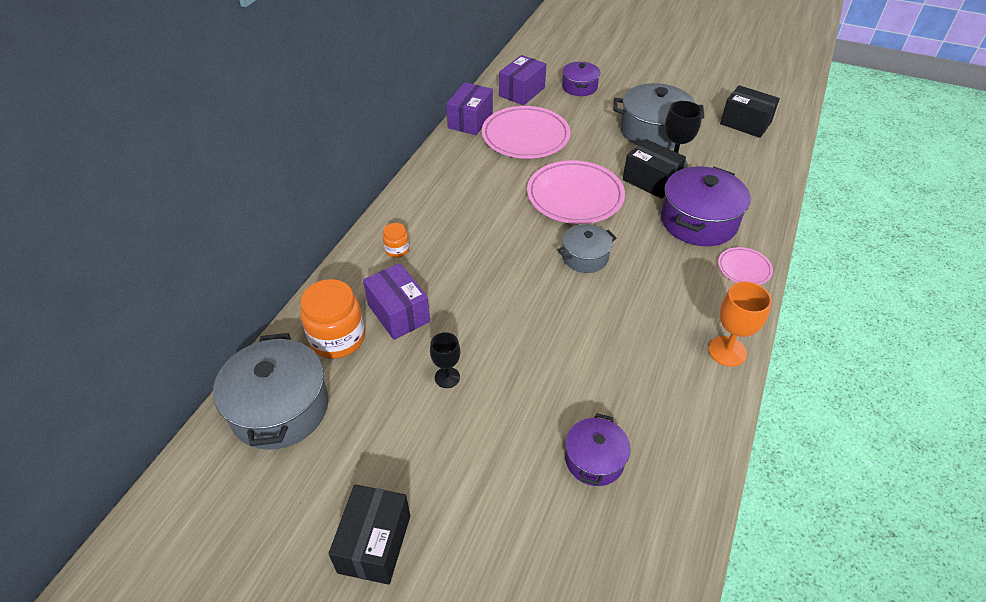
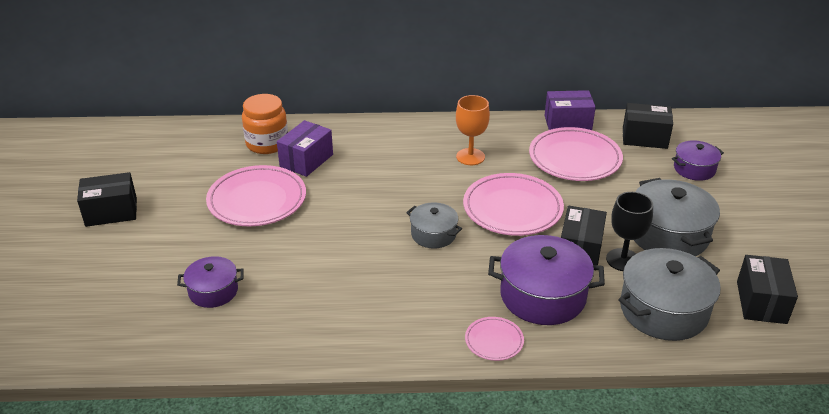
camera: 65 degrees right, 10 degrees down
(280, 408) = (197, 142): grey pot -> grey pot (663, 310)
(397, 250) = (371, 139): orange jar -> none
(447, 377) = (257, 200): black goblet -> pink plate
(522, 92) = (644, 138): purple box -> black box
(727, 351) = (370, 347): orange goblet -> orange goblet (470, 157)

